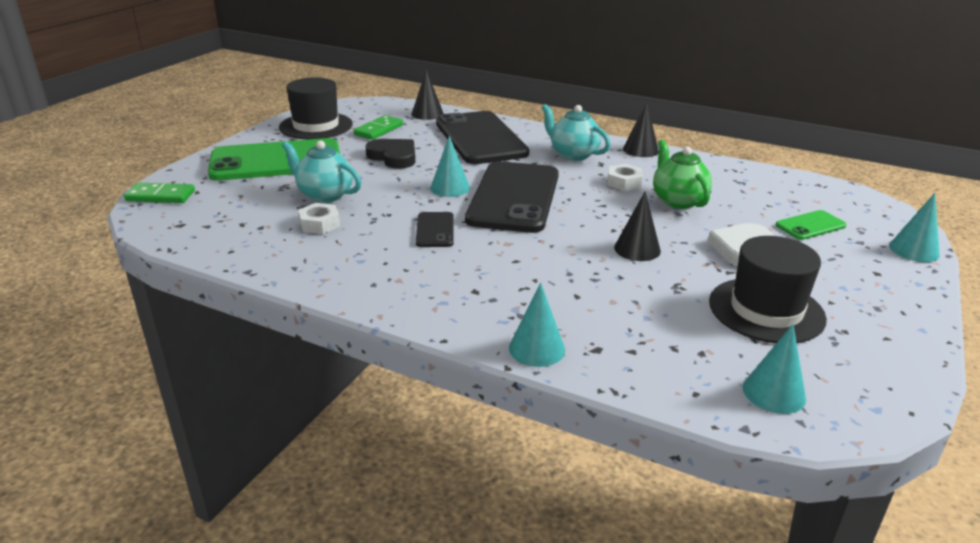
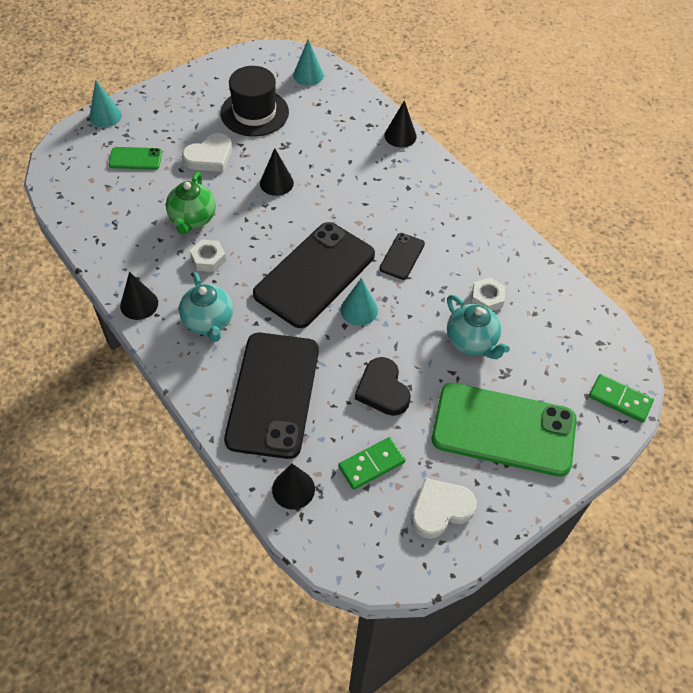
camera: 155 degrees left, 25 degrees up
(316, 126) = (440, 509): black hat -> white heart
(537, 349) = (400, 136): turquoise cone -> black cone

